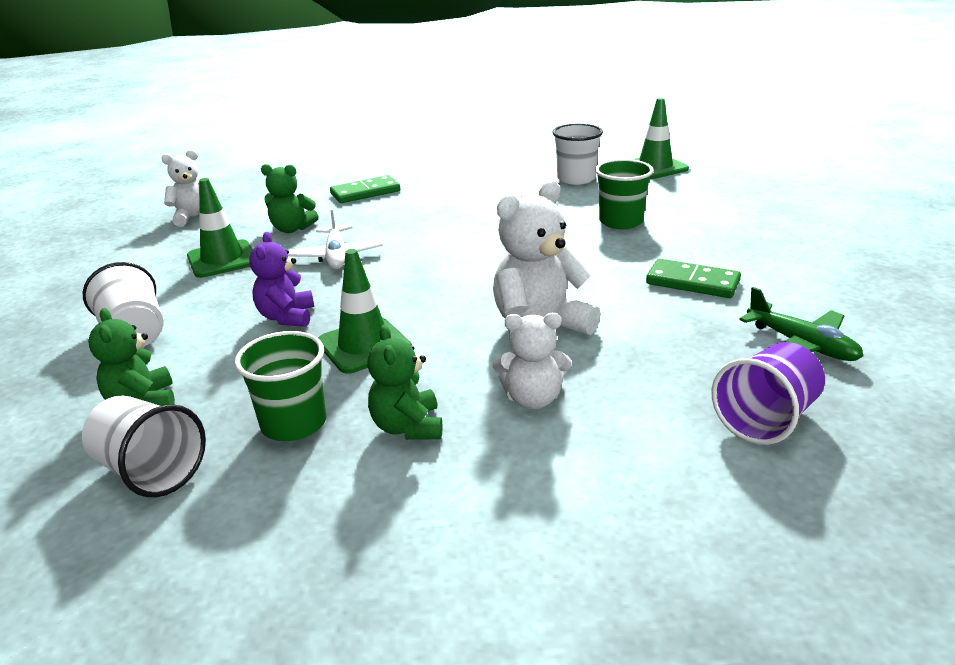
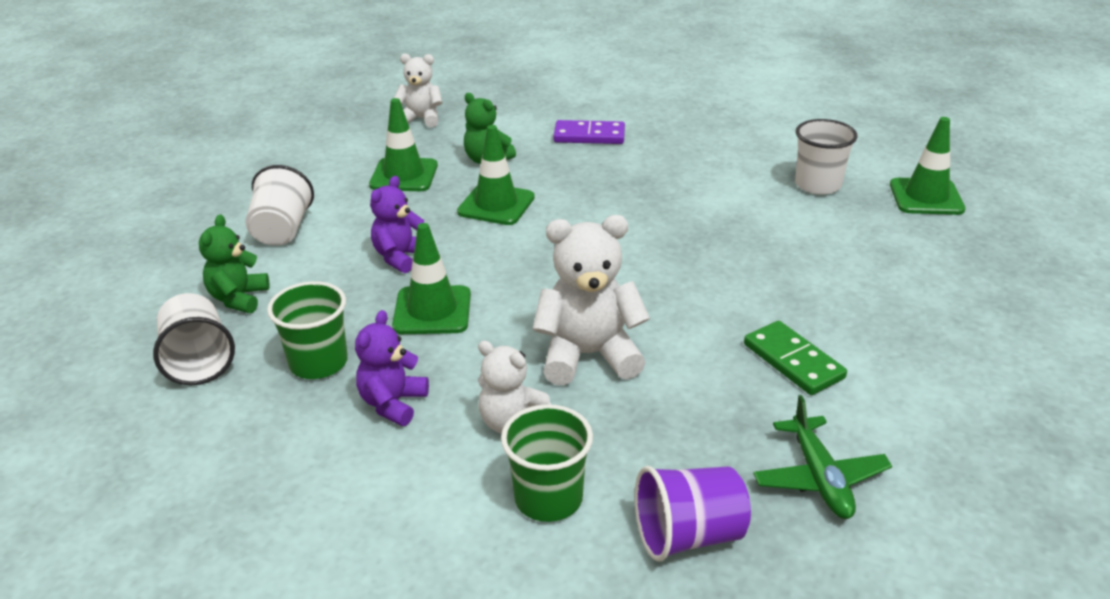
camera: 30 degrees right, 5 degrees up
(336, 256) = (496, 205): white plane -> green traffic cone
(365, 193) = (589, 136): green domino -> purple domino
(408, 427) = (393, 403): green teddy bear -> purple teddy bear
(621, 222) = (803, 258): green cup -> green cup (548, 498)

